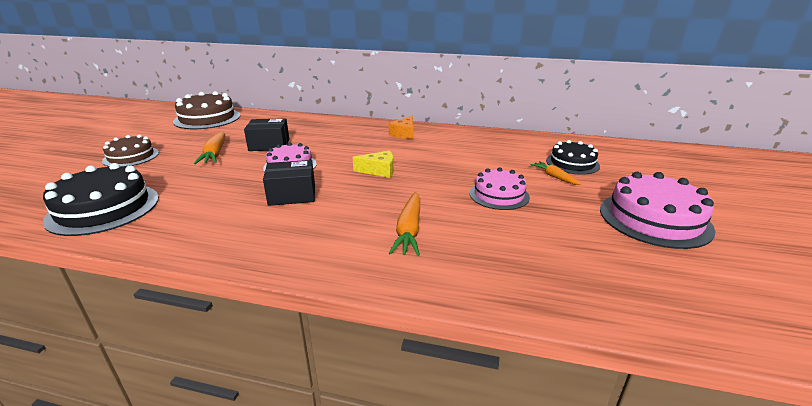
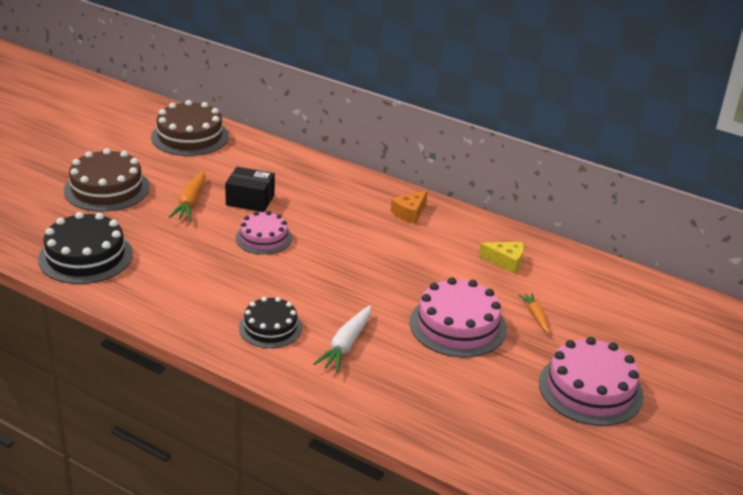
camera: 15 degrees right, 5 degrees up
(131, 157) = (107, 188): brown cake -> brown cake, size x1.56
(292, 195) = (255, 278): black box -> none
(379, 170) = (353, 265): yellow cheese -> yellow cheese (505, 262)
(409, 230) = (346, 345): orange carrot -> white carrot
(499, 195) = (458, 325): pink cake -> pink cake, size x1.56
(572, 163) = (573, 302): black cake -> black cake (270, 327)

